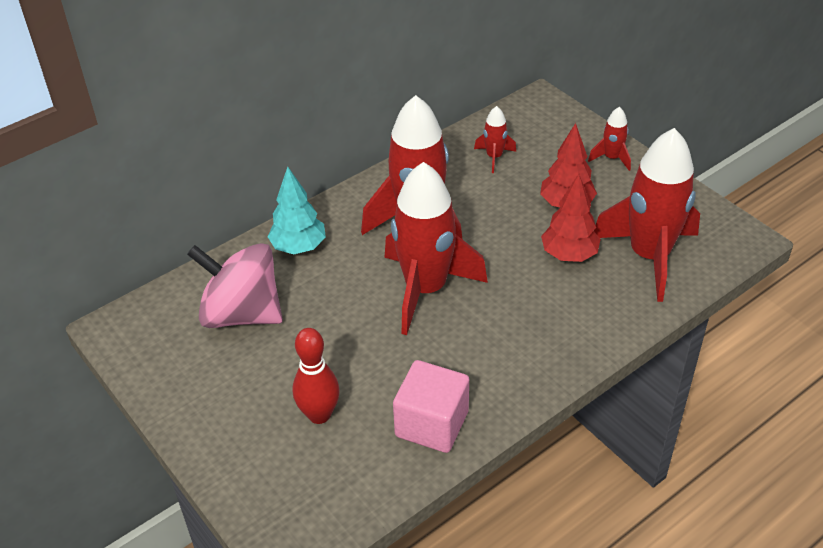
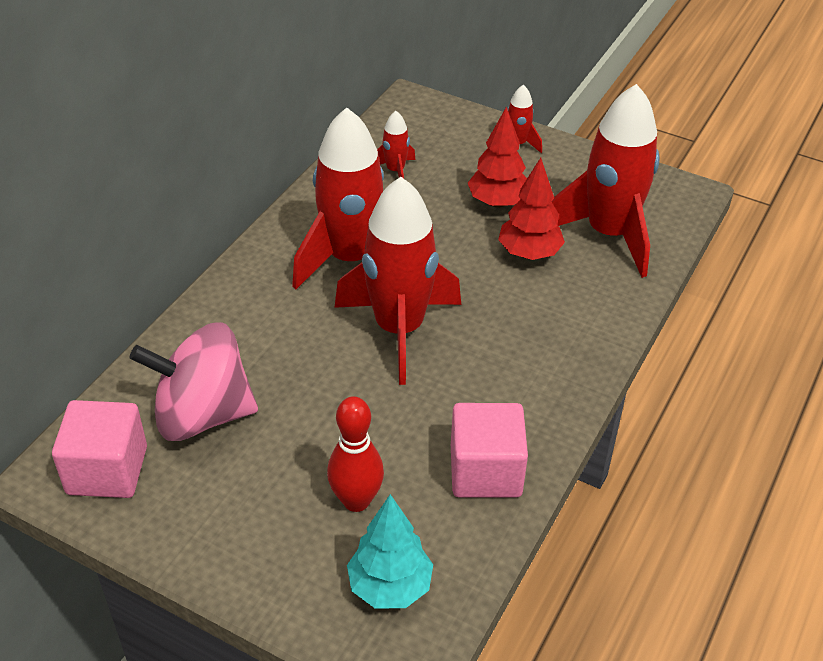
camera: 25 degrees left, 0 degrees up
(154, 335) = (107, 470): none -> pink cube
(299, 247) = (229, 322): turquoise tree -> turquoise tree (390, 587)

